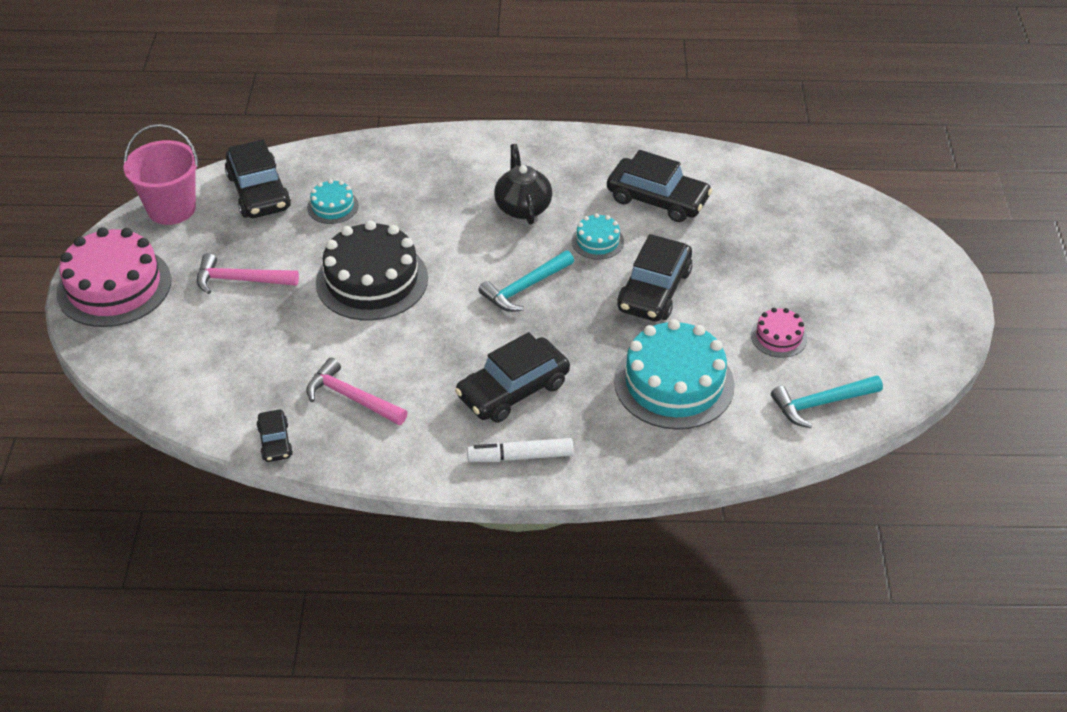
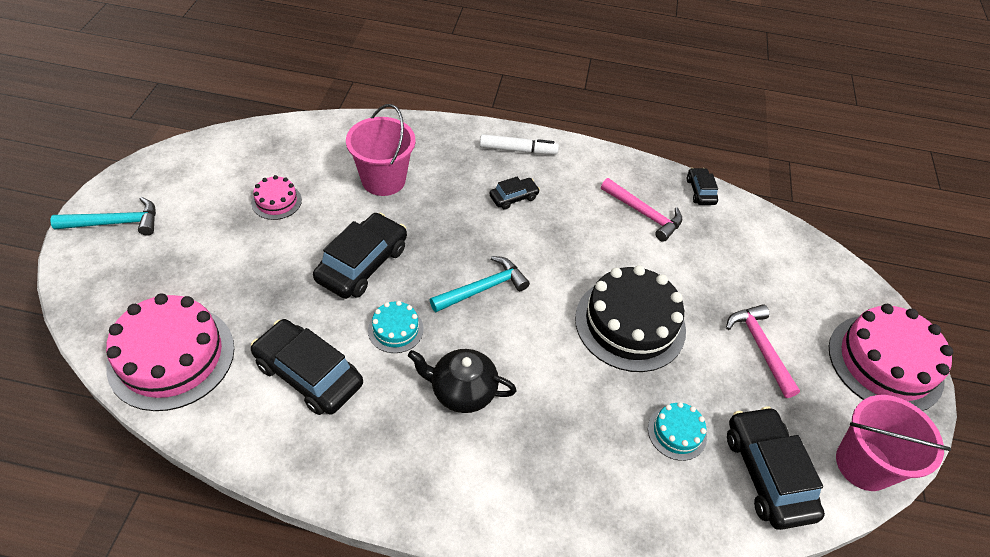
camera: 175 degrees left, 5 degrees up
(240, 280) = (760, 347): pink hammer -> pink hammer turned 120 degrees counterclockwise
(513, 390) = (513, 197): black car -> black car, size x0.52
(522, 207) = (462, 391): black teapot -> black teapot turned 105 degrees clockwise
(674, 383) = (383, 180): turquoise cake -> pink bucket
(778, 194) = (171, 357): none -> pink cake
(821, 403) = (278, 146): turquoise hammer -> turquoise hammer (115, 223)

